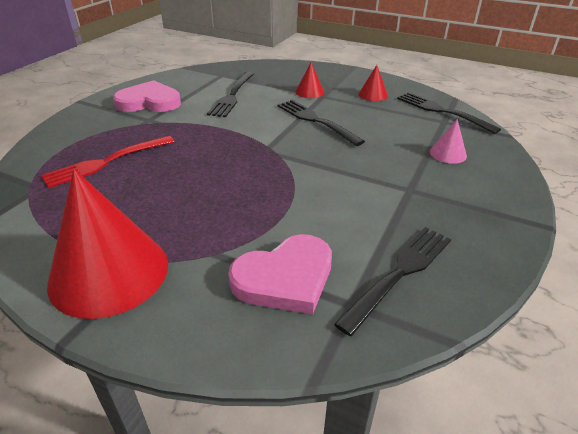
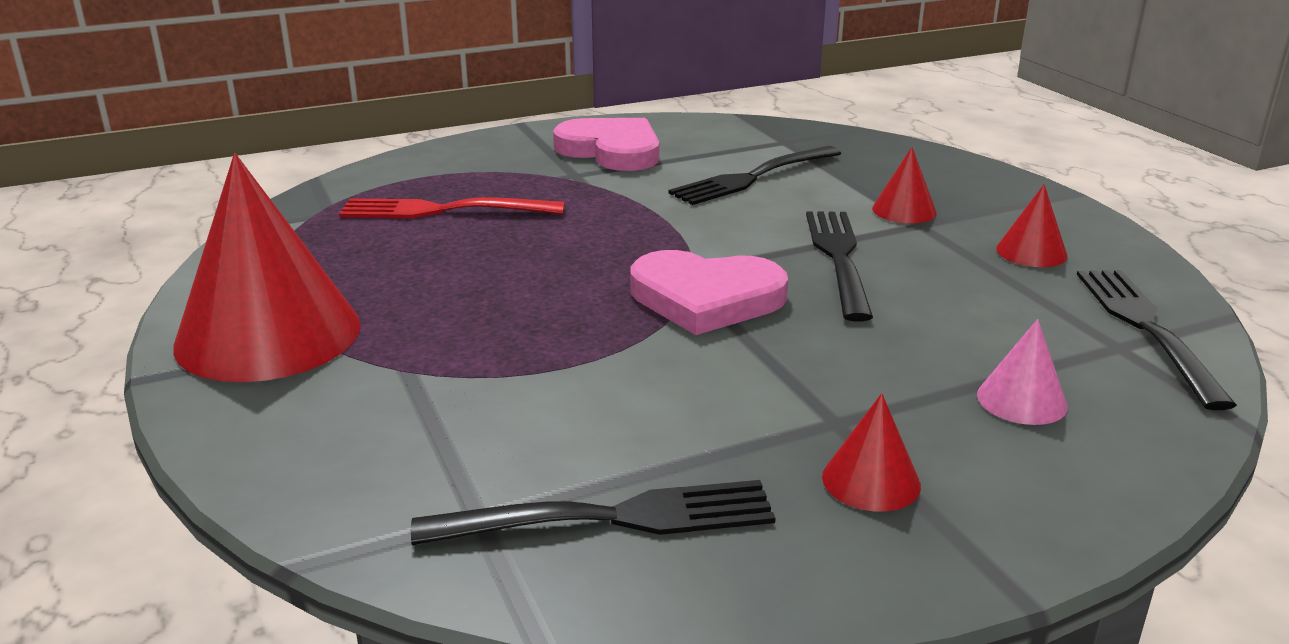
camera: 40 degrees right, 10 degrees down
(285, 278) = (445, 439): pink heart -> pink heart (706, 298)
(452, 207) = (871, 481): none -> red cone

